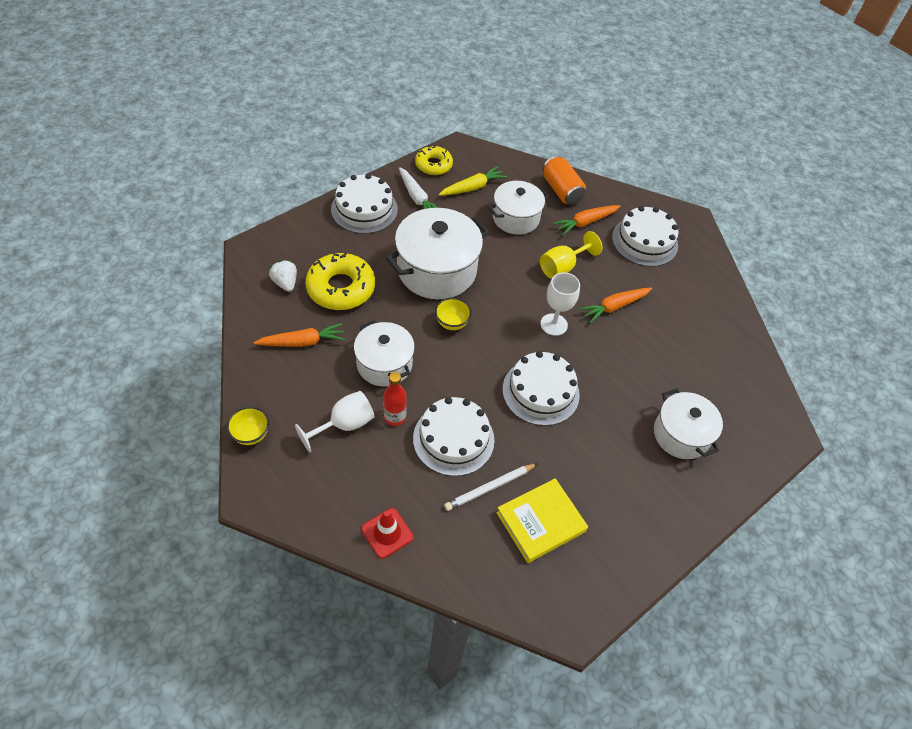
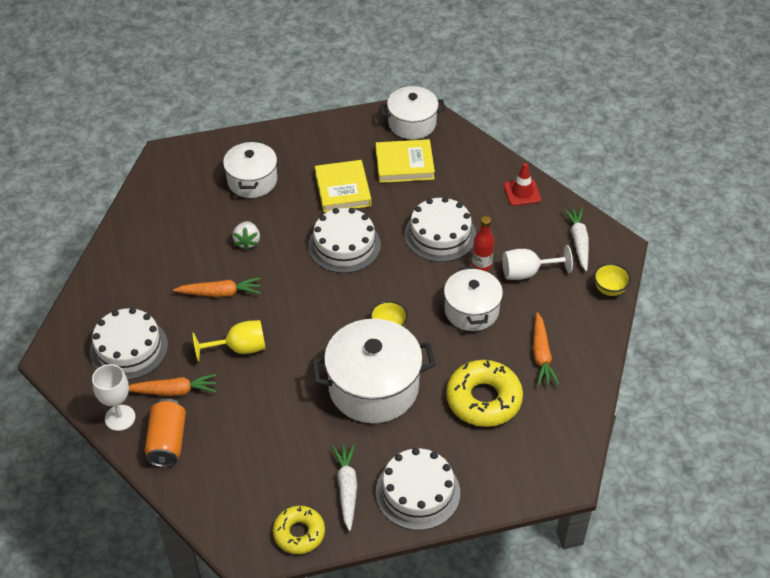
camera: 150 degrees left, 5 degrees down
(285, 283) = (540, 424): white strawberry -> white strawberry (247, 241)
(300, 485) = (578, 241): none -> white carrot
(302, 342) = (541, 355): orange carrot -> orange carrot turned 105 degrees counterclockwise
(472, 187) = (271, 481): yellow carrot -> none
(489, 488) = (430, 195): white pencil -> none
(516, 218) = (248, 422): white pot -> white pot (412, 123)
(554, 324) = (291, 295): white goblet -> white goblet (120, 418)
(585, 459) = (343, 189): none -> yellow book

